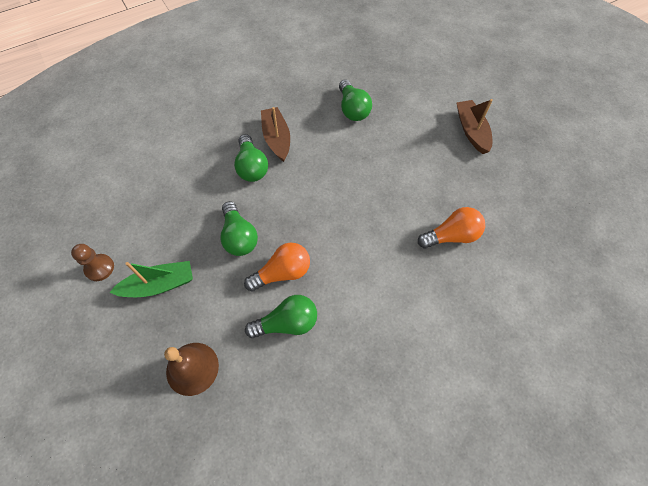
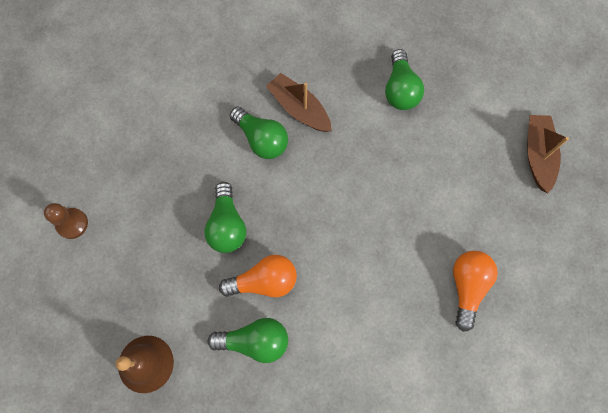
camera: 15 degrees right, 10 degrees up
(159, 285) = (130, 260): green boat -> none
(251, 167) = (261, 139): green light bulb -> green light bulb turned 45 degrees counterclockwise
(276, 139) = (299, 109): brown boat -> brown boat turned 45 degrees counterclockwise
(451, 236) = (467, 287): orange light bulb -> orange light bulb turned 75 degrees counterclockwise

